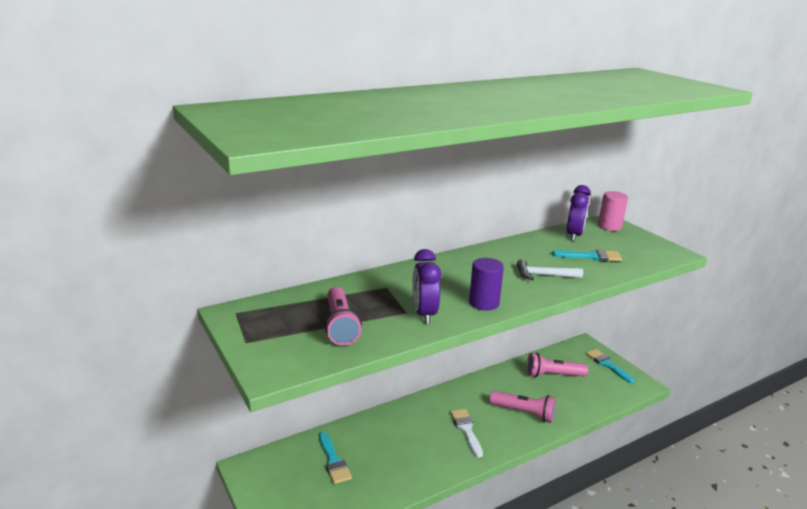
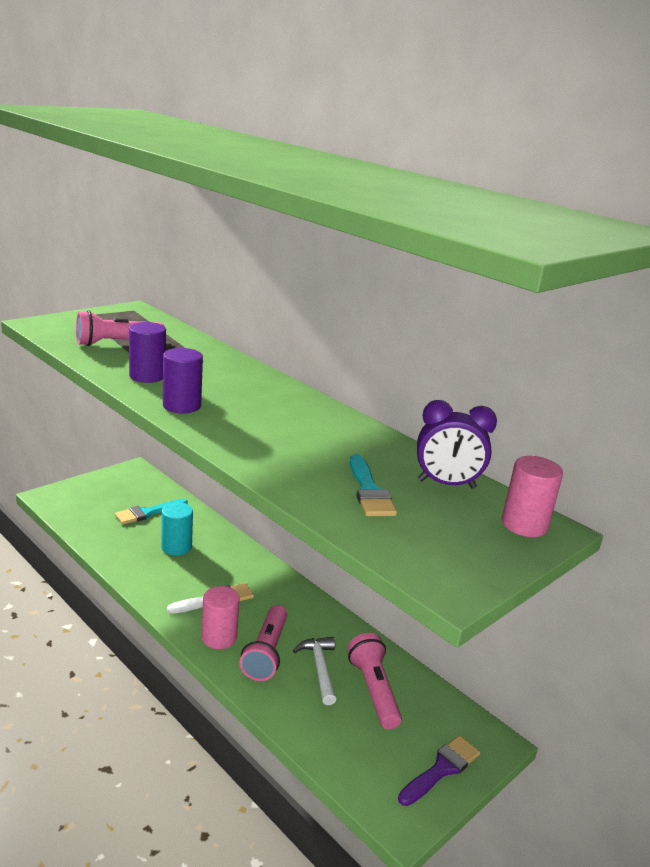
camera: 75 degrees right, 0 degrees up
(393, 446) = (176, 547): none -> turquoise cylinder
(424, 314) = (147, 376): purple clock -> purple cylinder
(509, 433) = (219, 637): none -> pink cylinder
(544, 275) = (277, 447): white hammer -> white hammer (319, 669)
(607, 364) = (441, 769): turquoise brush -> purple brush

